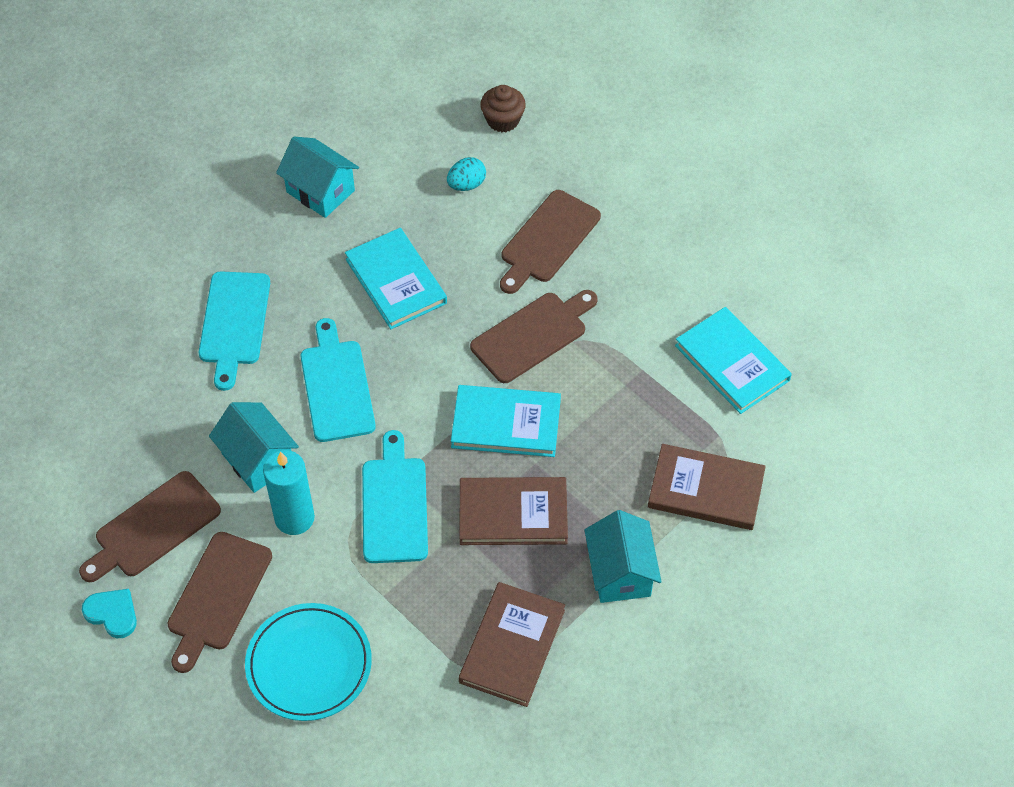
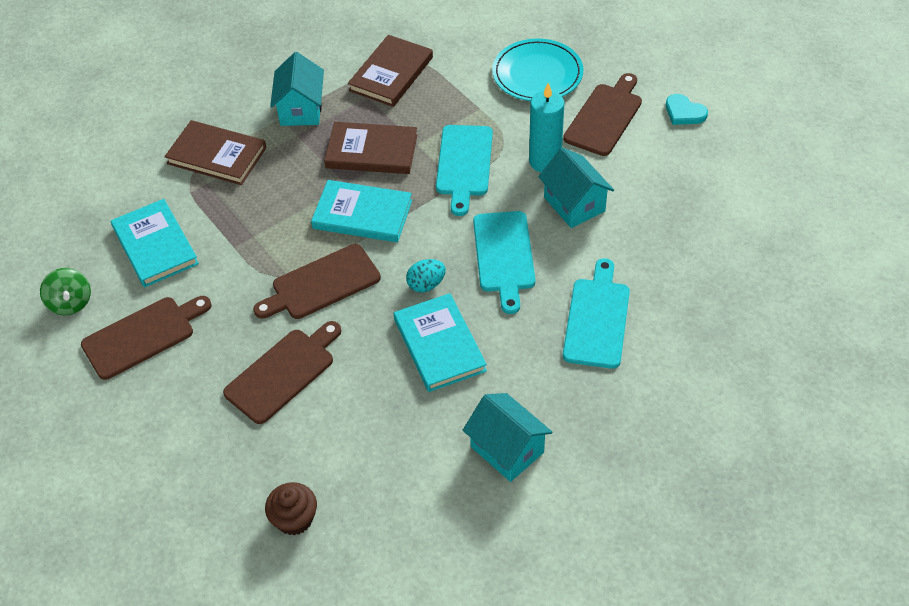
camera: 170 degrees left, 5 degrees down
(153, 528) = (658, 163): brown cutting board -> brown cutting board (143, 335)
(466, 184) = (351, 442): turquoise egg -> turquoise egg (426, 285)
(794, 290) = (71, 303): none -> green spinning top

